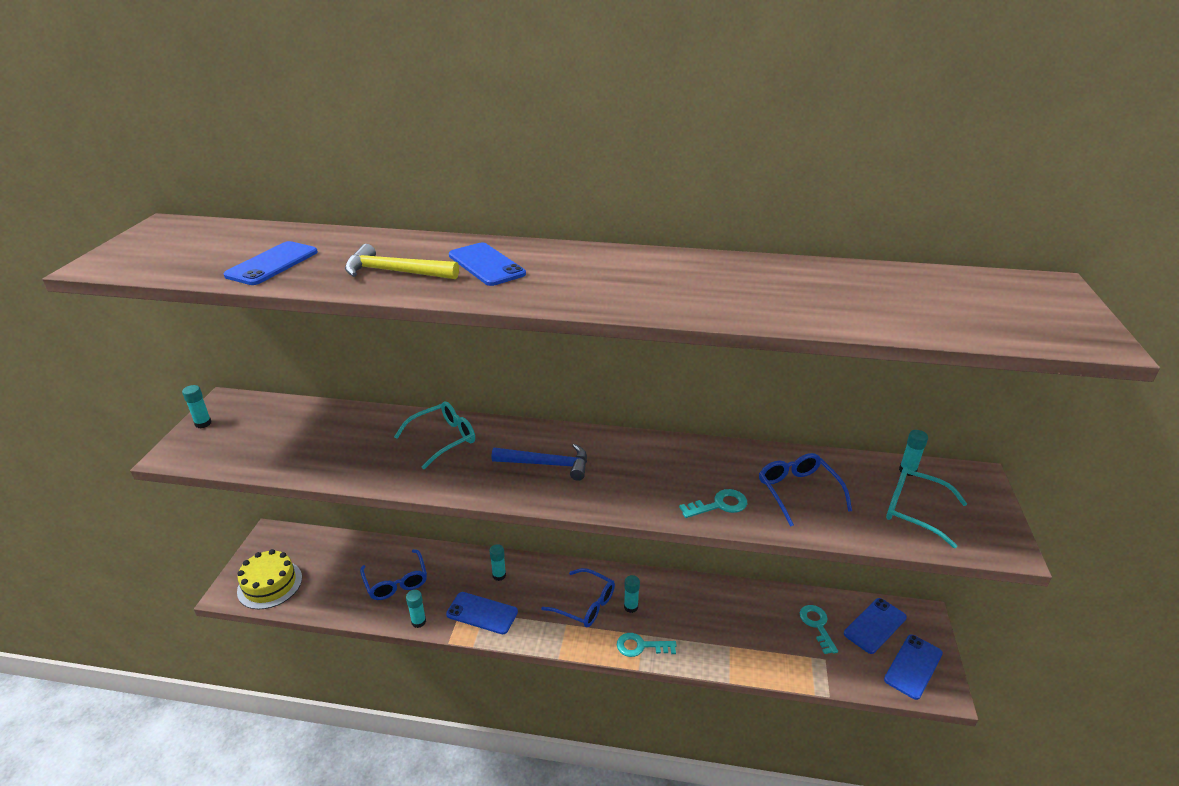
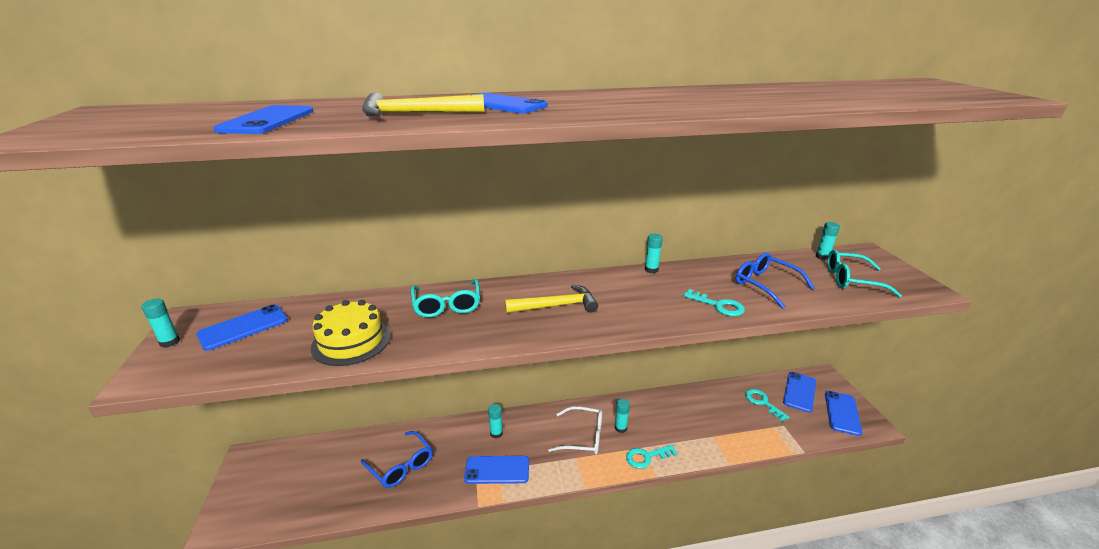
camera: 20 degrees left, 5 degrees down
(263, 422) = (243, 327): none -> blue phone
(270, 584) = (265, 506): yellow cake -> yellow cake (351, 341)
(418, 622) = (440, 495): turquoise glue stick -> turquoise glue stick (651, 270)
(443, 439) = (447, 305): turquoise glasses -> turquoise glasses turned 135 degrees clockwise
(547, 464) = (556, 306): blue hammer -> yellow hammer
(585, 605) = (583, 437): blue glasses -> white glasses
(719, 505) = (718, 305): turquoise key -> turquoise key turned 75 degrees clockwise

